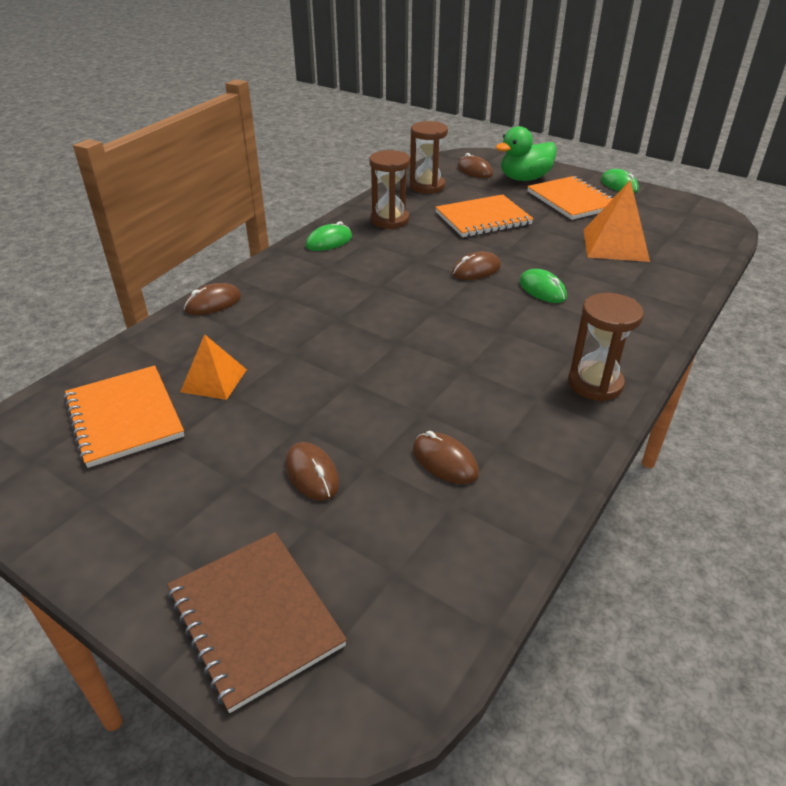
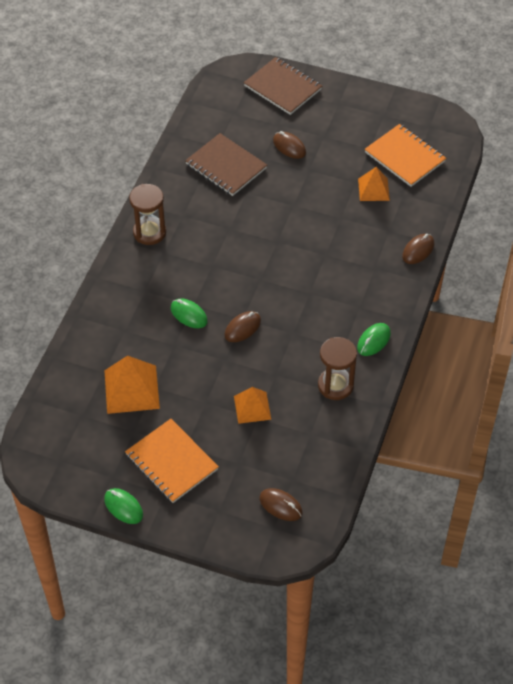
camera: 165 degrees right, 15 degrees up
(427, 186) = (321, 458): brown hourglass -> none
(444, 461) = (226, 166): brown mouse -> brown notebook
(483, 218) = (252, 407): orange notebook -> orange pyramid
(524, 178) = (224, 499): green duck -> none

